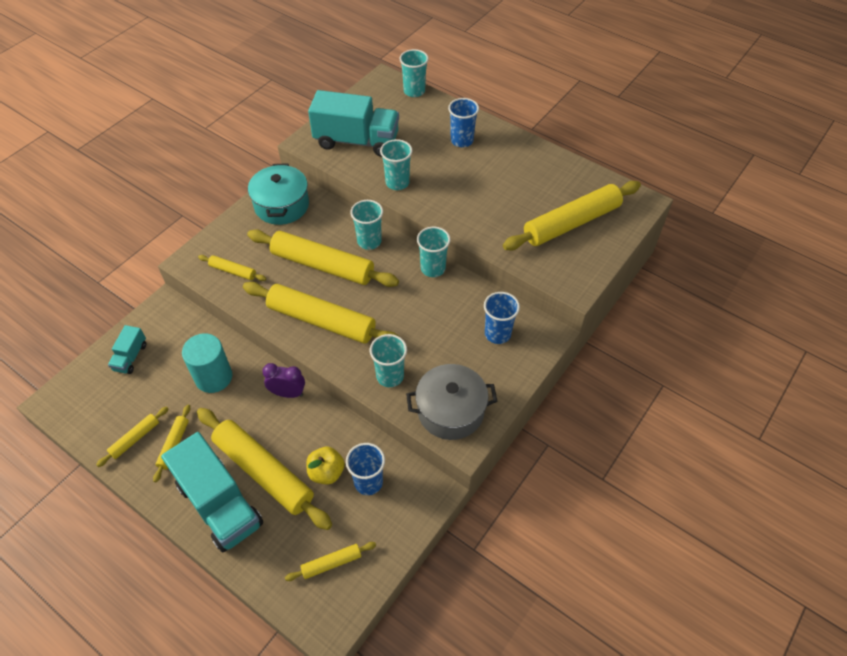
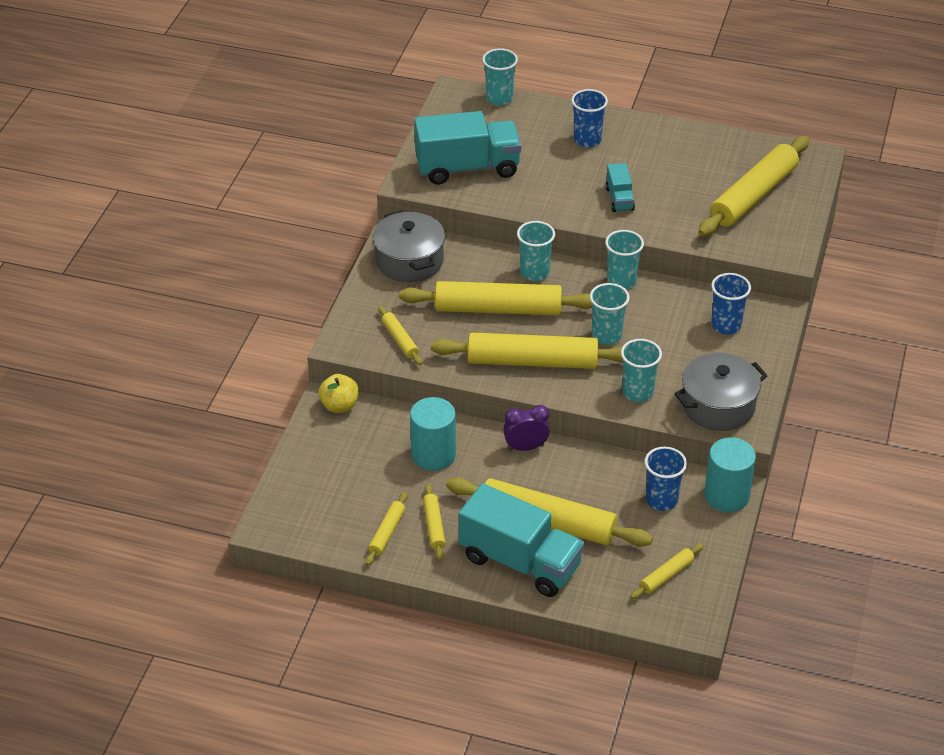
camera: 20 degrees left, 10 degrees down
(130, 357) = (324, 461): turquoise truck -> turquoise truck (619, 199)
(233, 271) = (400, 340): yellow rolling pin -> yellow rolling pin turned 60 degrees clockwise
(281, 205) = (409, 261): turquoise pot -> grey pot
(326, 472) = (613, 504): yellow apple -> yellow apple (339, 405)
(397, 183) = (542, 200): turquoise cup -> turquoise cup (606, 336)
(426, 496) = (726, 496): none -> turquoise cylinder

